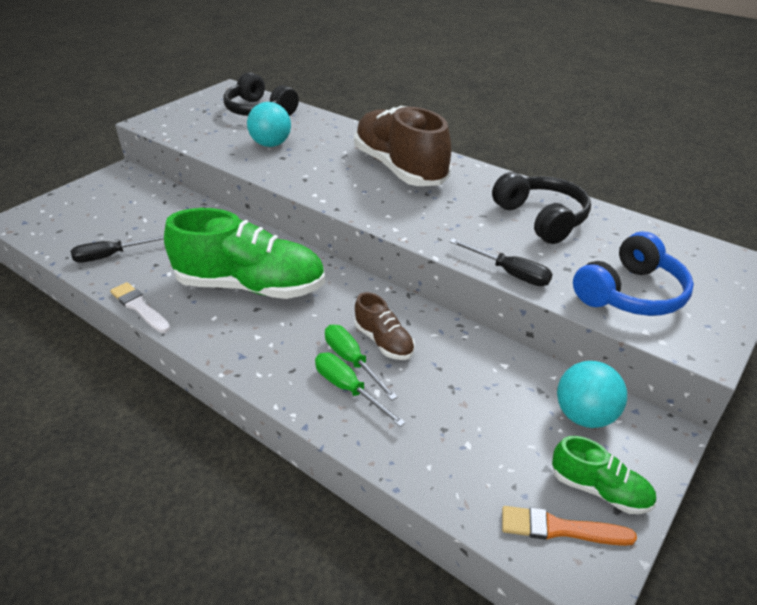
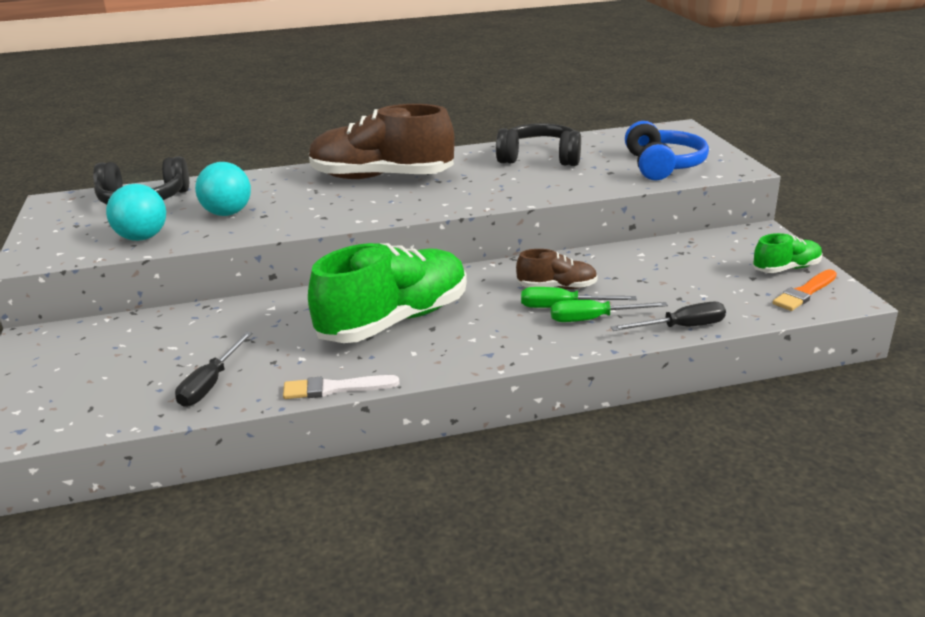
camera: 50 degrees left, 10 degrees down
(509, 273) = (588, 189): black screwdriver -> black screwdriver (681, 327)
(584, 415) = (720, 248): turquoise ball -> turquoise ball (142, 237)

